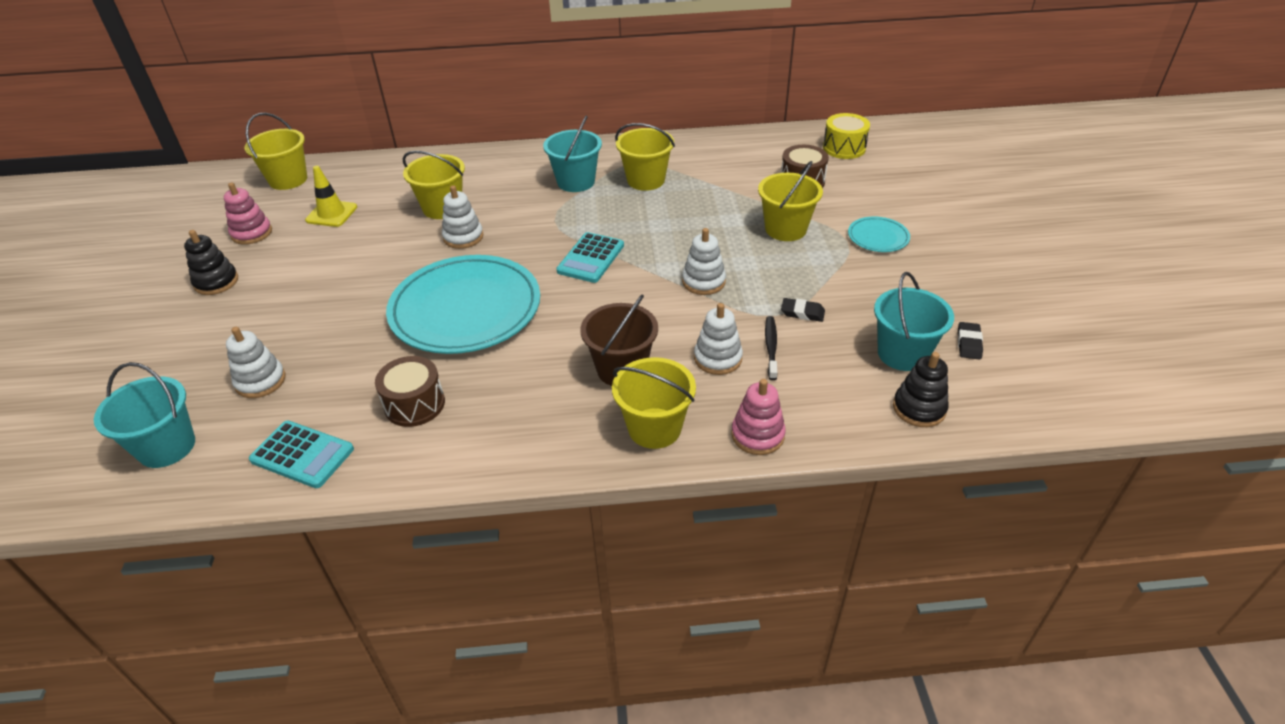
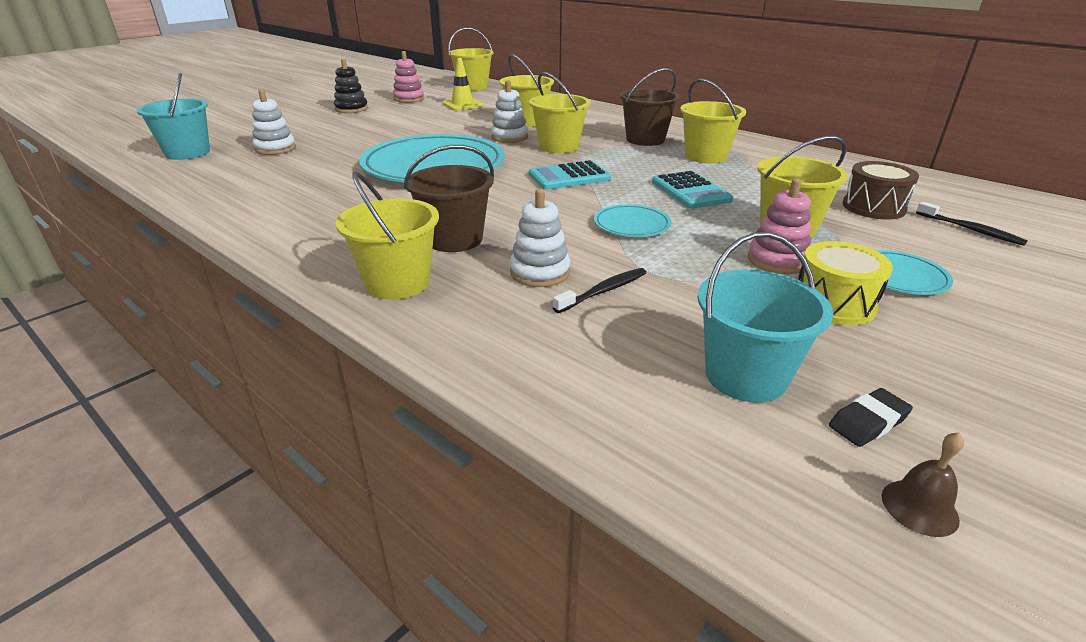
camera: 45 degrees right, 10 degrees down
(302, 455) = (216, 183): turquoise calculator -> turquoise calculator (690, 191)
(414, 404) = (307, 191): brown drum -> none
(525, 227) = (559, 146): none -> yellow bucket
(576, 182) = (645, 139): turquoise bucket -> brown bucket
(703, 282) = (631, 225): white stacking toy -> turquoise plate
(757, 435) = (459, 338): pink stacking toy -> pink stacking toy (777, 260)
(802, 313) = (687, 286): black eraser -> none
(844, 148) = (977, 204): yellow drum -> yellow drum (834, 303)
(864, 175) = (970, 229): none -> black toothbrush
(919, 408) = (670, 433): black stacking toy -> none
(1024, 372) = (919, 507): none -> brown bell

